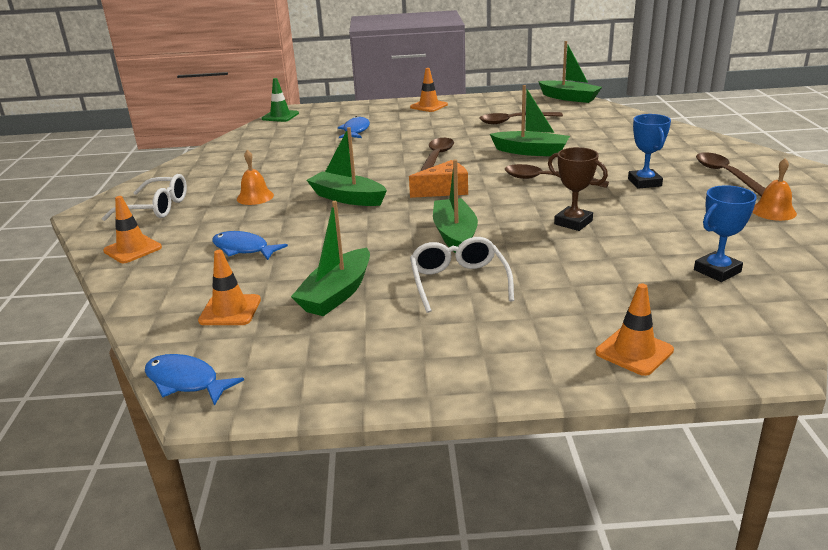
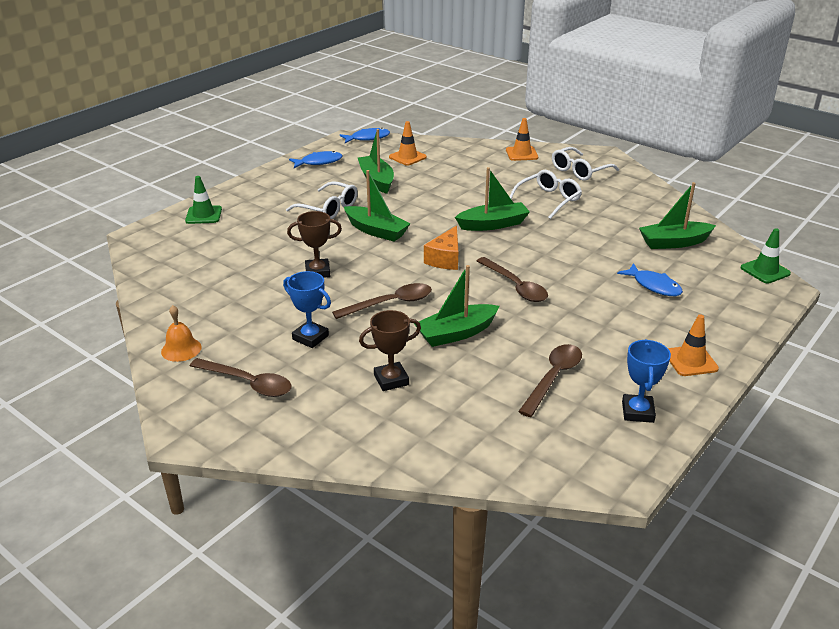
camera: 130 degrees right, 5 degrees up
(243, 249) = (470, 176): blue fish -> blue fish (319, 162)
(255, 197) = (548, 200): orange bell -> white glasses
(569, 98) = (585, 475): green boat -> green boat (674, 243)
(615, 147) = (391, 380): none -> brown trophy
(634, 351) = (203, 215): orange traffic cone -> green traffic cone
(717, 271) = (192, 275): blue trophy -> blue trophy (637, 412)

